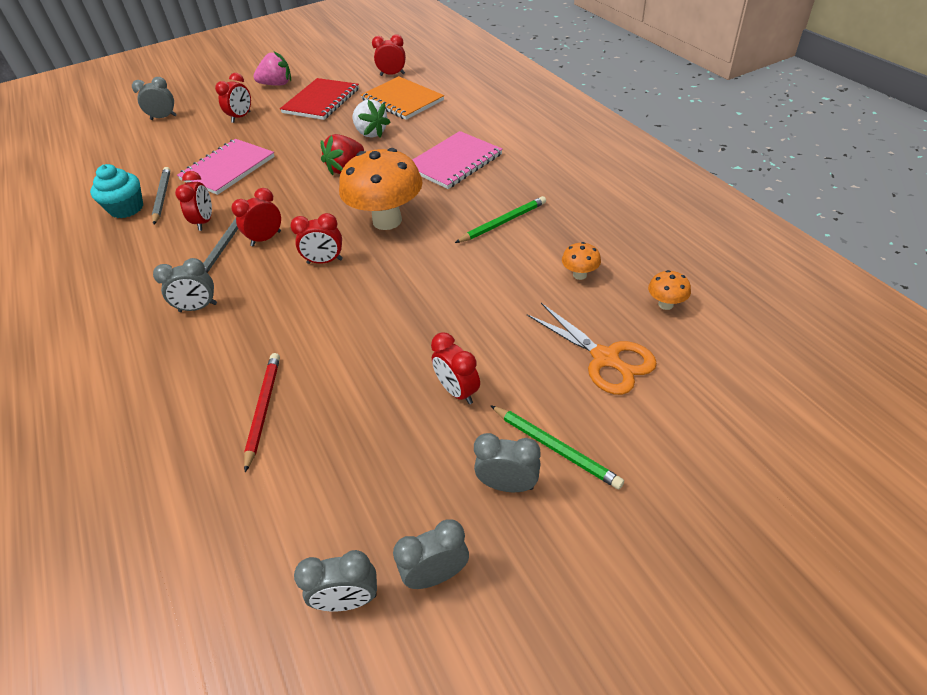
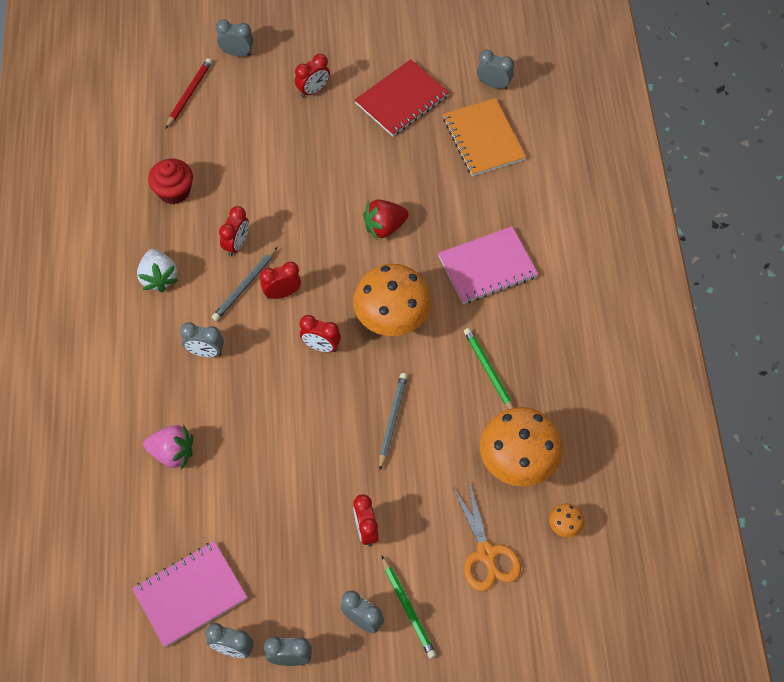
camera: 20 degrees right, 15 degrees up
(127, 208) = (174, 191): turquoise cupcake -> red cupcake
(162, 197) = (208, 189): grey pencil -> grey pencil (392, 420)
(228, 168) = (277, 173): pink notebook -> pink notebook (190, 594)
(263, 409) = (226, 480): red pencil -> red pencil (189, 94)
(277, 84) = (367, 44): pink strawberry -> pink strawberry (172, 453)
(371, 133) = (429, 181): white strawberry -> white strawberry (159, 278)
(392, 74) = (493, 84): red clock -> grey clock
(503, 222) = (489, 371): green pencil -> green pencil turned 105 degrees counterclockwise
(580, 275) = (517, 463): orange mushroom -> orange mushroom, size x2.38

